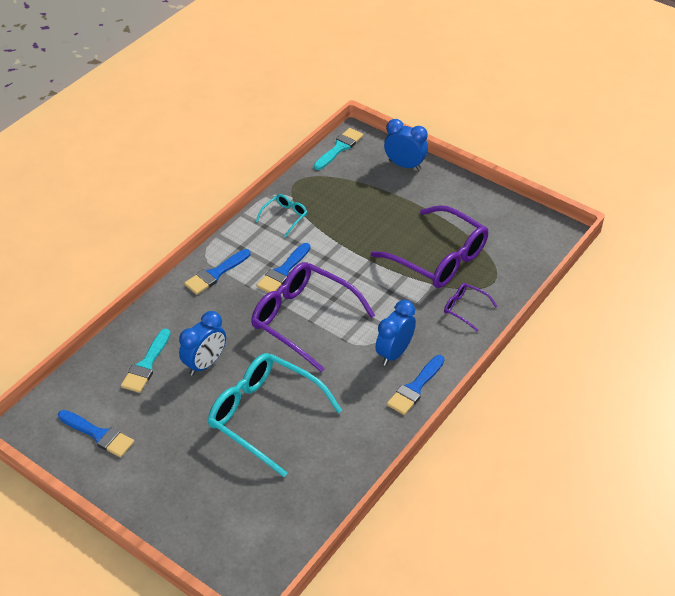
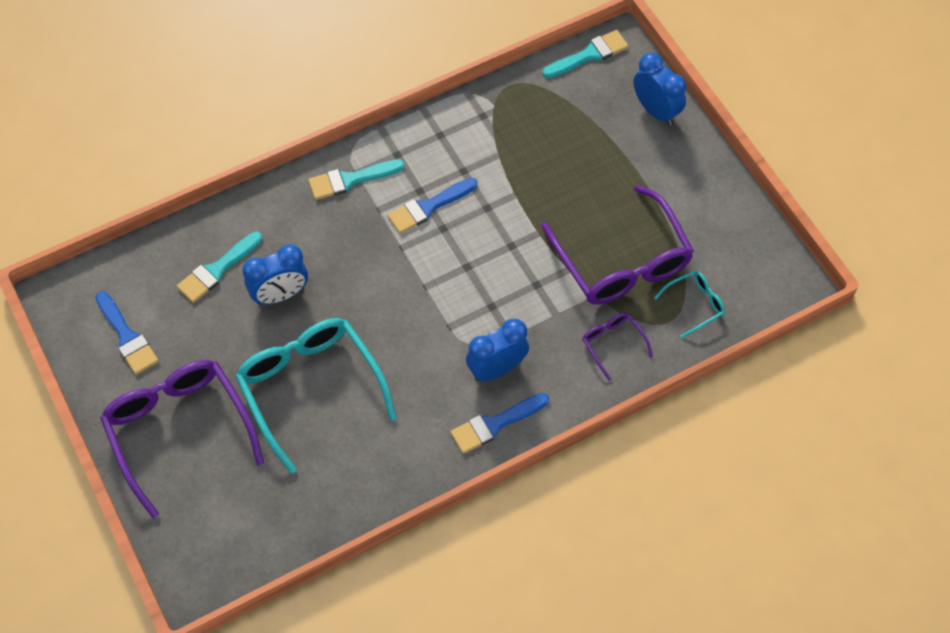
camera: 25 degrees right, 15 degrees up
(215, 274) = (350, 180): blue brush -> turquoise brush
(285, 217) = (470, 131): turquoise glasses -> turquoise glasses (694, 304)
(303, 319) = (417, 281): purple glasses -> purple glasses (179, 431)

